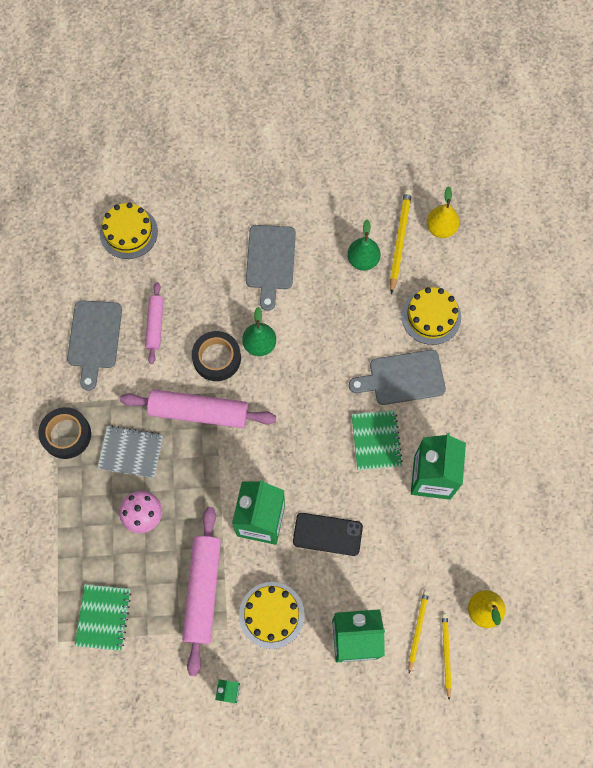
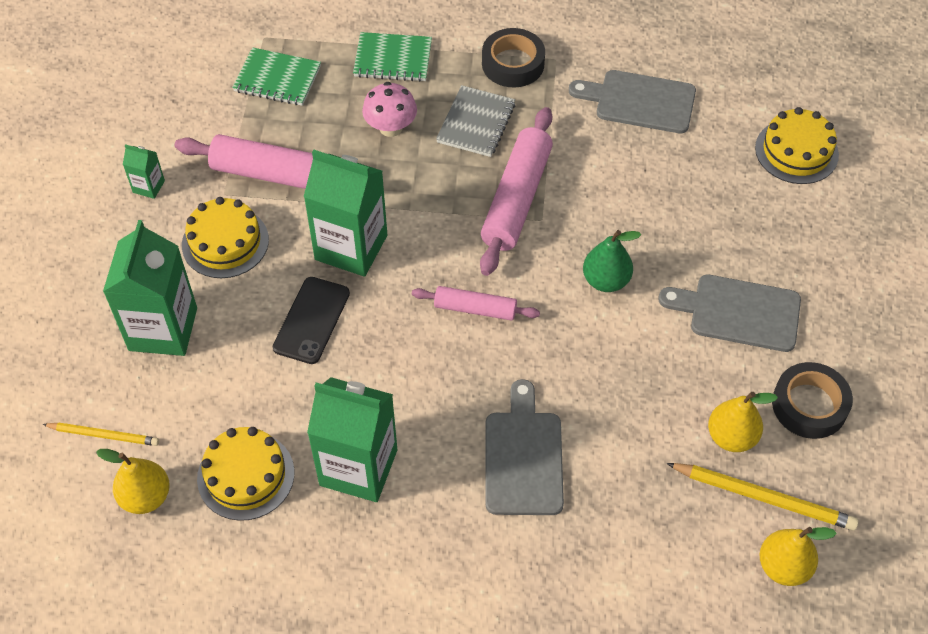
camera: 100 degrees right, 15 degrees down
(155, 325) = (651, 166): pink rolling pin -> pink rolling pin (475, 309)
(217, 358) = (592, 228): black tape -> black tape (809, 405)
(363, 260) = (731, 437): green pear -> yellow pear
(376, 440) = (432, 403): green notebook -> green notebook (393, 59)
(417, 629) = (149, 406): yellow pencil -> none
(431, 316) = (622, 519): yellow cake -> yellow cake (246, 475)

